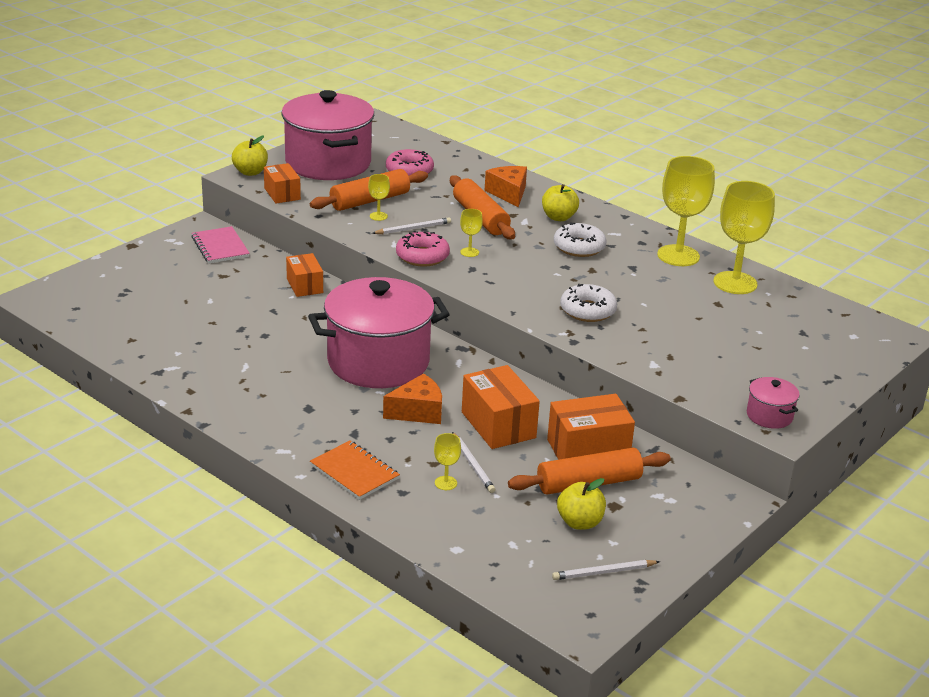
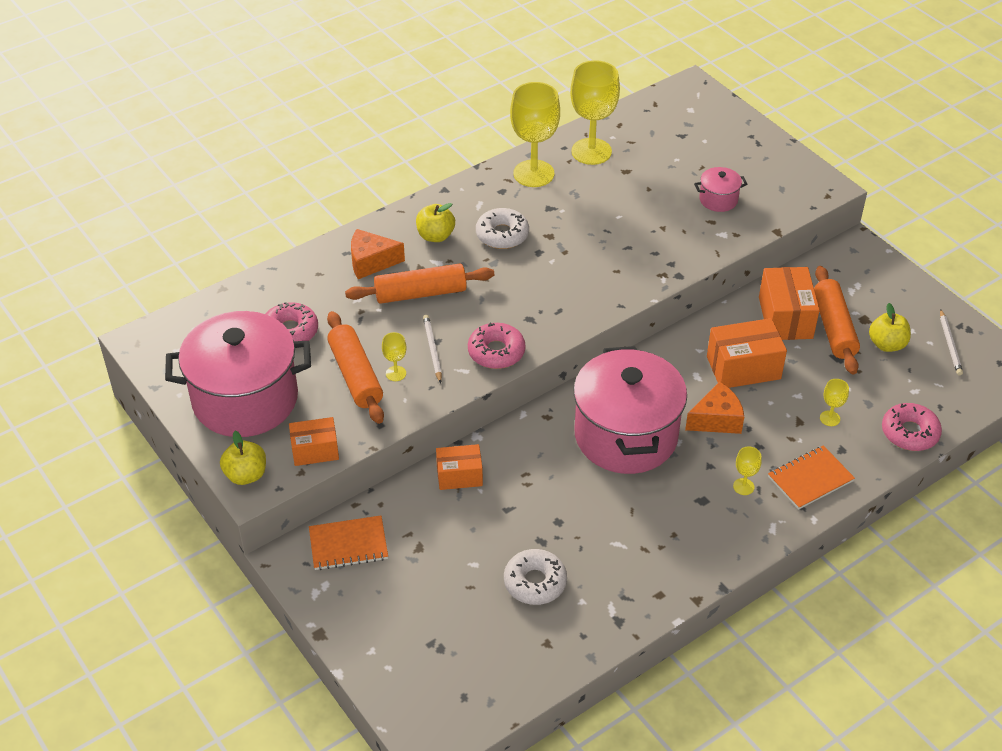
camera: 75 degrees left, 15 degrees up
(220, 247) = (348, 544): pink notebook -> orange notebook
(418, 411) = (716, 419): orange cheese -> orange cheese turned 75 degrees clockwise
(444, 540) = (909, 433): none -> pink donut
(469, 252) = (495, 315): yellow goblet -> yellow goblet (743, 486)
(473, 464) = (803, 396): white pencil -> none
(587, 310) = (625, 255): white donut -> white donut (535, 582)
(769, 416) = (806, 188): pink pot -> pink pot (718, 200)

